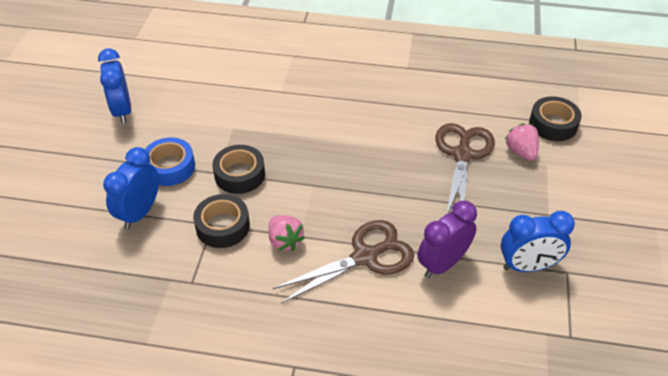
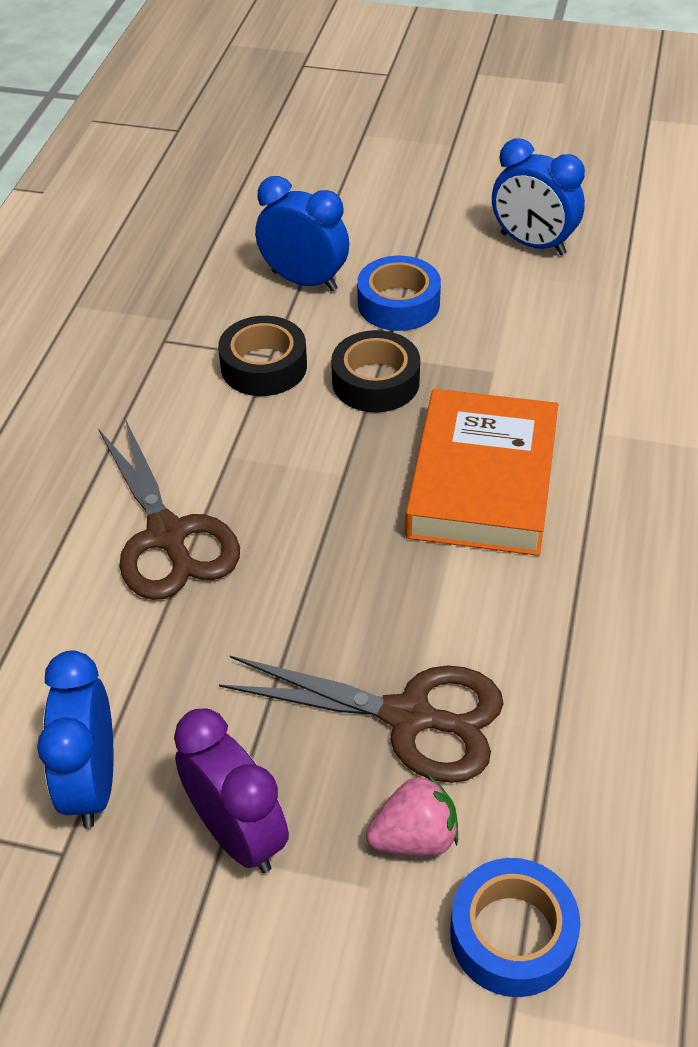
camera: 95 degrees right, 0 degrees up
(122, 111) = (533, 244): blue clock -> blue clock turned 135 degrees counterclockwise
(285, 241) = (221, 436): pink strawberry -> none
(316, 132) = (482, 481): none -> orange book
(442, 264) = (128, 644): purple clock -> purple clock (237, 834)
(553, 124) = (512, 935): black tape -> blue tape

